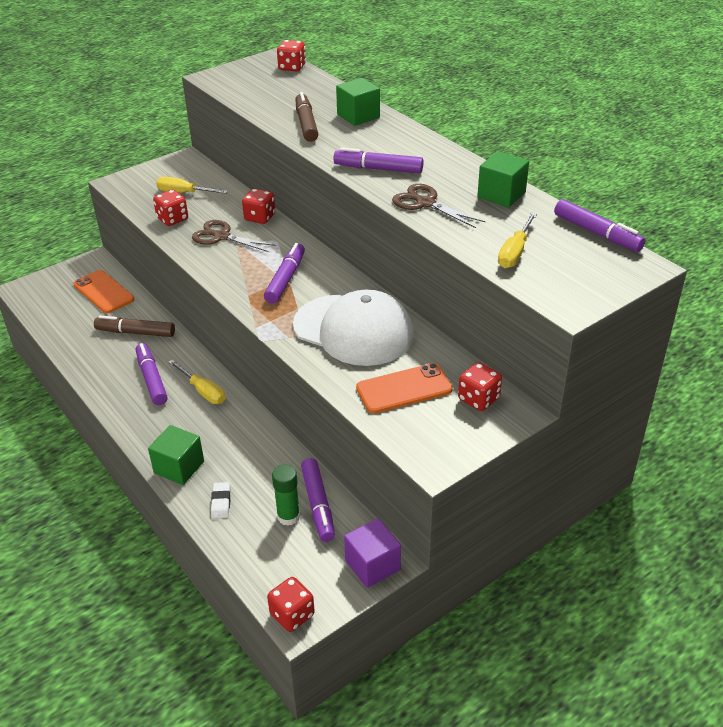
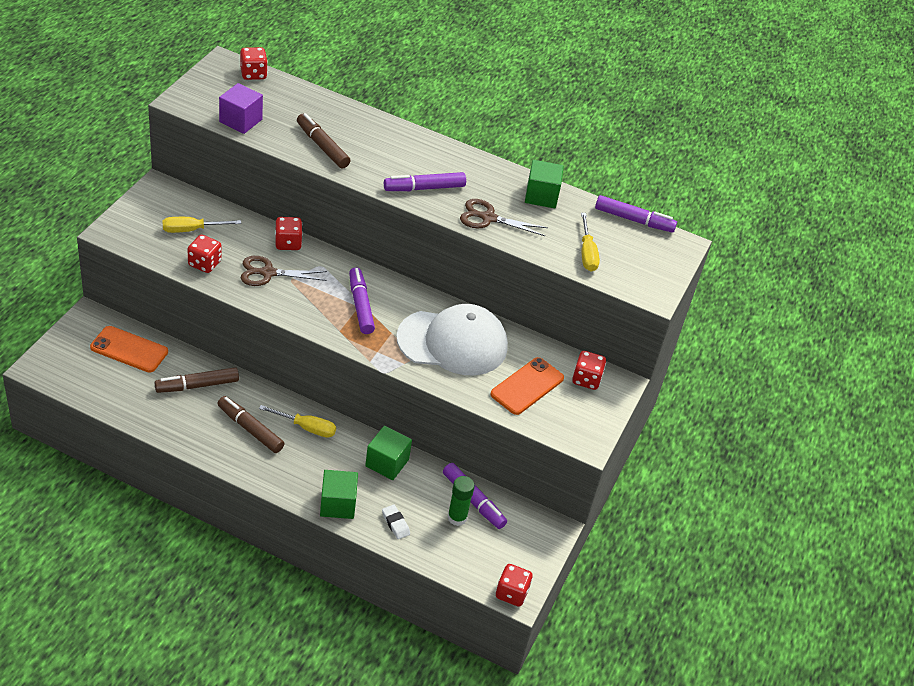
camera: 35 degrees left, 5 degrees up
(151, 379) = (250, 429): purple marker -> brown marker
(358, 116) = (363, 128): green cube -> green cube (387, 463)
(372, 565) = (545, 535): purple cube -> purple cube (240, 121)

